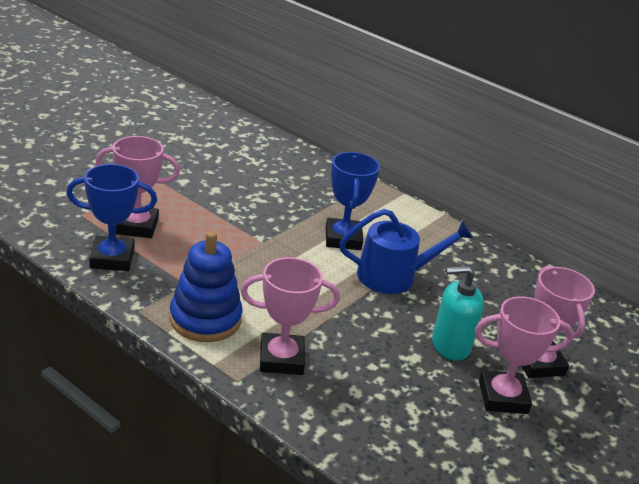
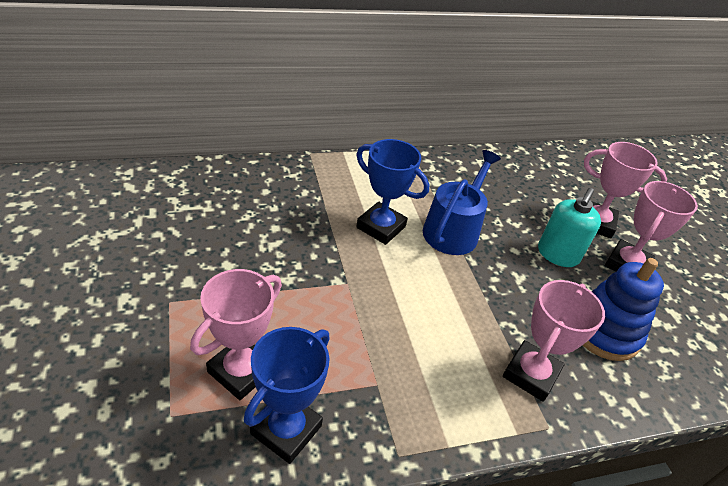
camera: 55 degrees left, 10 degrees up
(205, 319) = (444, 401): blue stacking toy -> blue stacking toy (604, 331)

